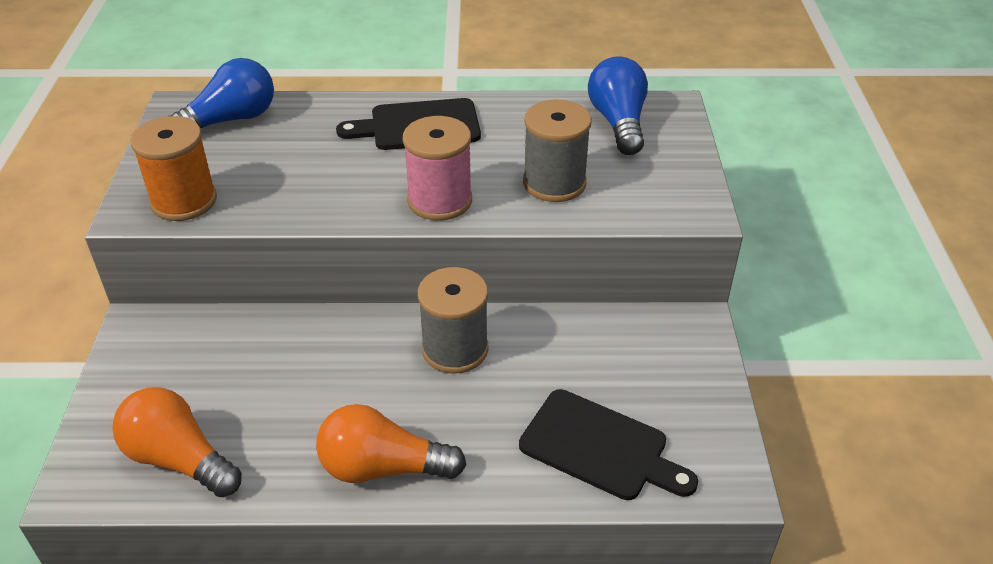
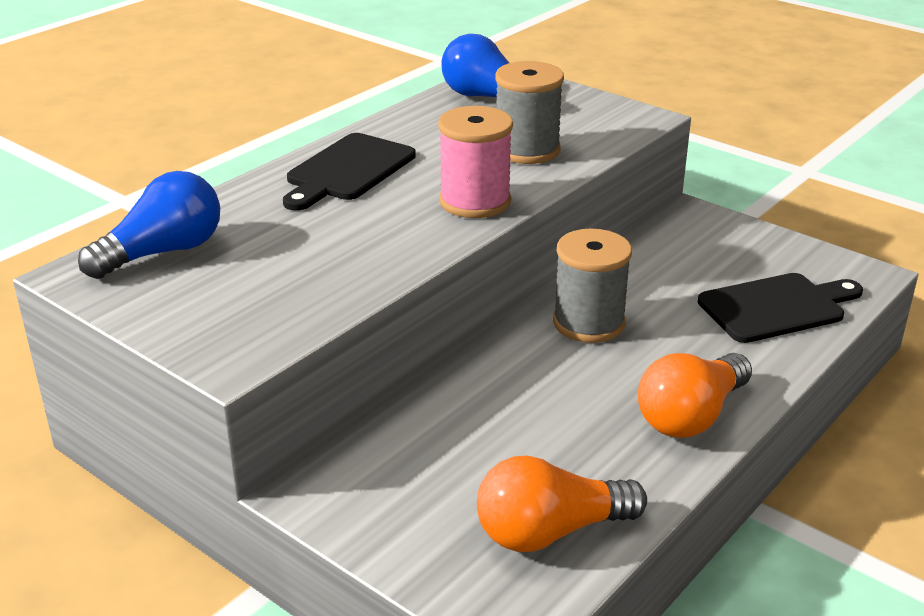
camera: 50 degrees left, 10 degrees down
(184, 201) = (264, 323): orange spool -> none
(231, 120) = (163, 252): blue light bulb -> blue light bulb turned 45 degrees clockwise

